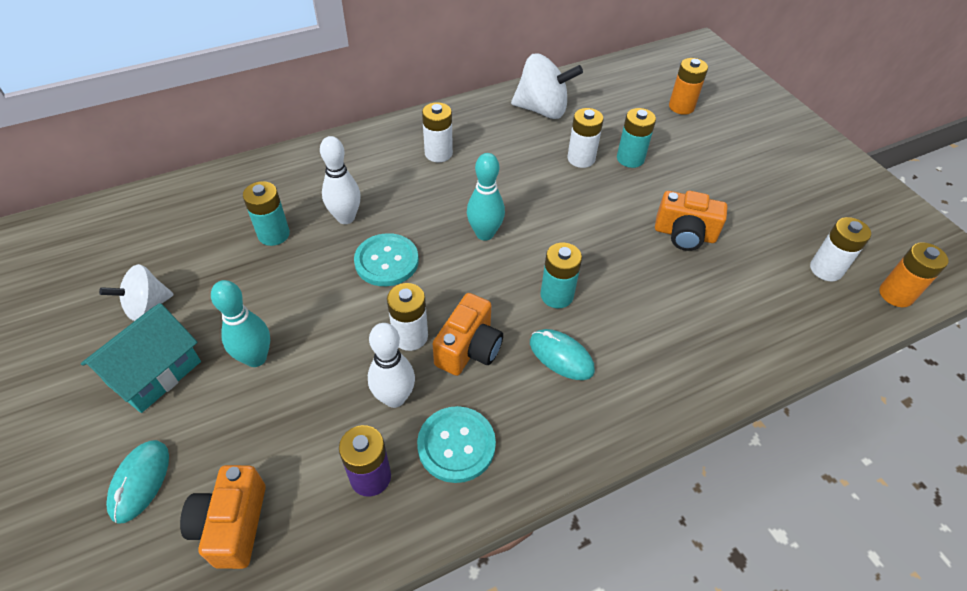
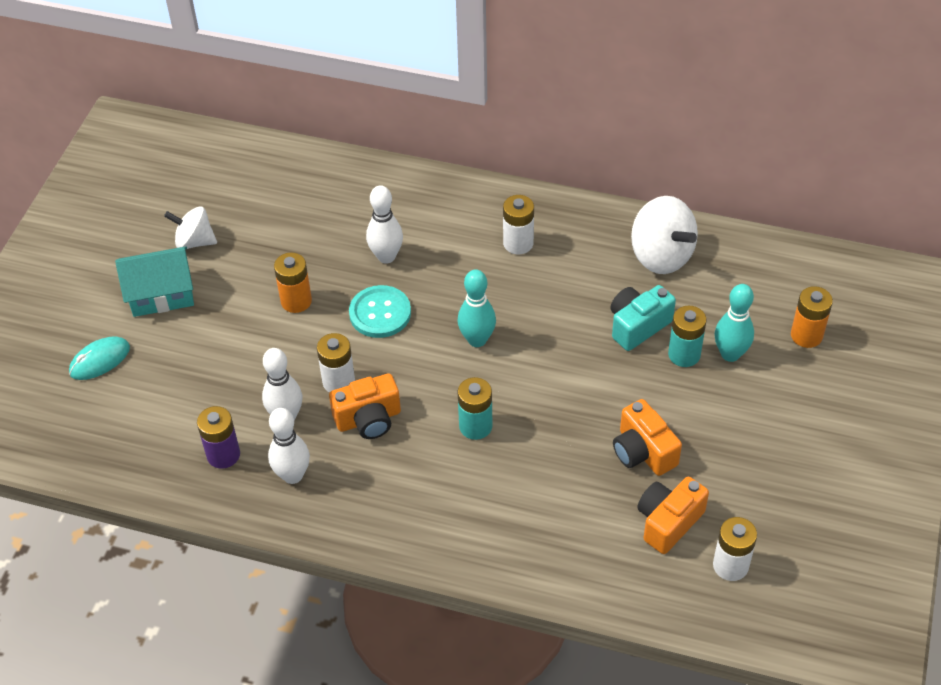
camera: 45 degrees right, 0 degrees up
(232, 525) = (125, 423): orange camera -> orange camera (668, 522)
(256, 358) = (227, 326): turquoise bowling pin -> turquoise bowling pin (730, 354)
(274, 234) = (322, 237): turquoise battery -> none
(456, 445) = (292, 475): turquoise button -> white bowling pin
(561, 356) = (426, 471): turquoise mouse -> none
(581, 159) = (637, 326): white battery -> turquoise camera
(896, 294) = (764, 628): orange battery -> orange battery (296, 301)

